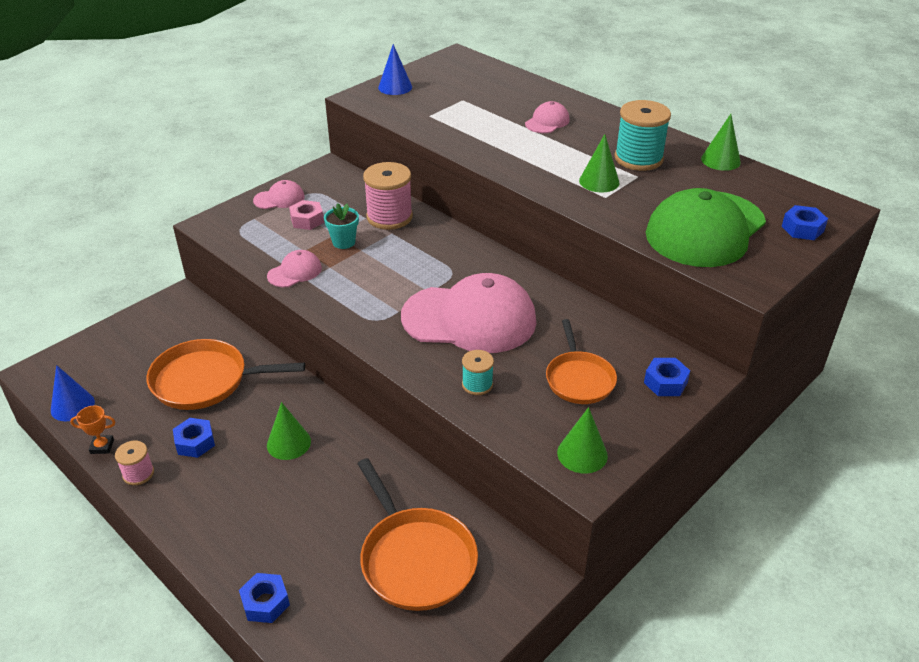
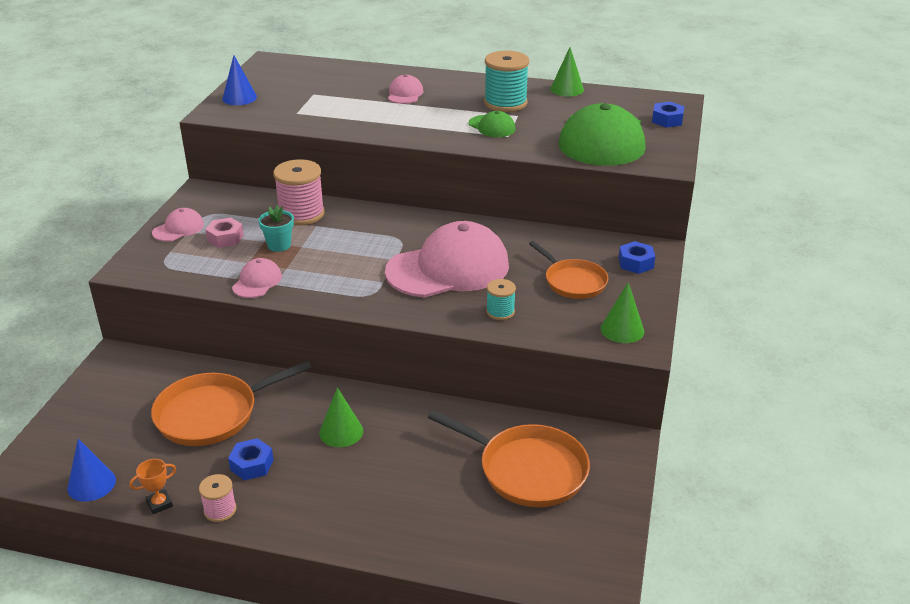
camera: 30 degrees left, 5 degrees down
(265, 603) = (435, 552): blue nut -> none
(599, 181) = (492, 126): green cone -> green cap

